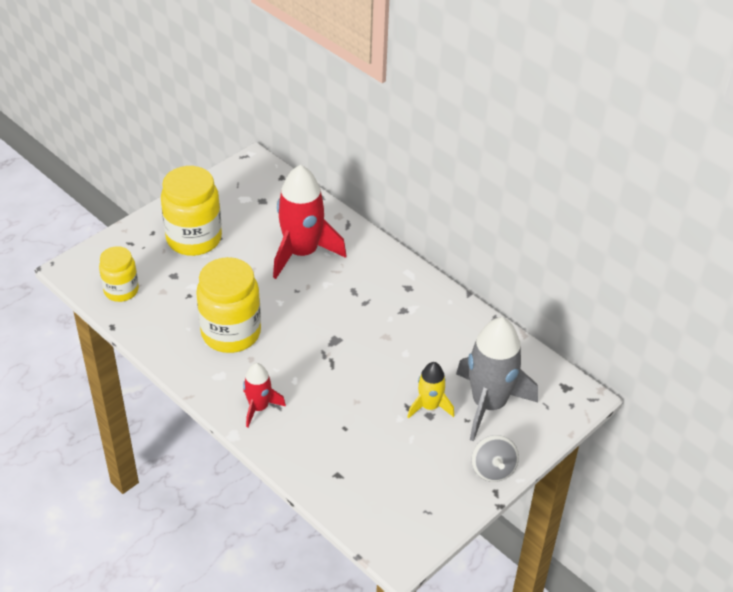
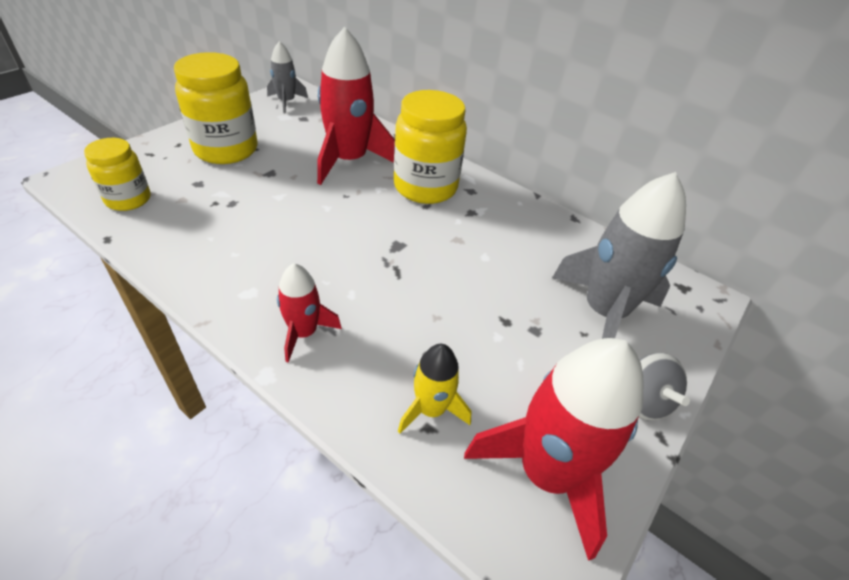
camera: 10 degrees left, 0 degrees up
(231, 333) = (266, 241): yellow jar -> yellow jar (425, 187)
(247, 179) = (287, 102): none -> grey rocket
(409, 506) = (546, 472): none -> red rocket
(430, 406) = (532, 319): yellow rocket -> yellow rocket (431, 409)

